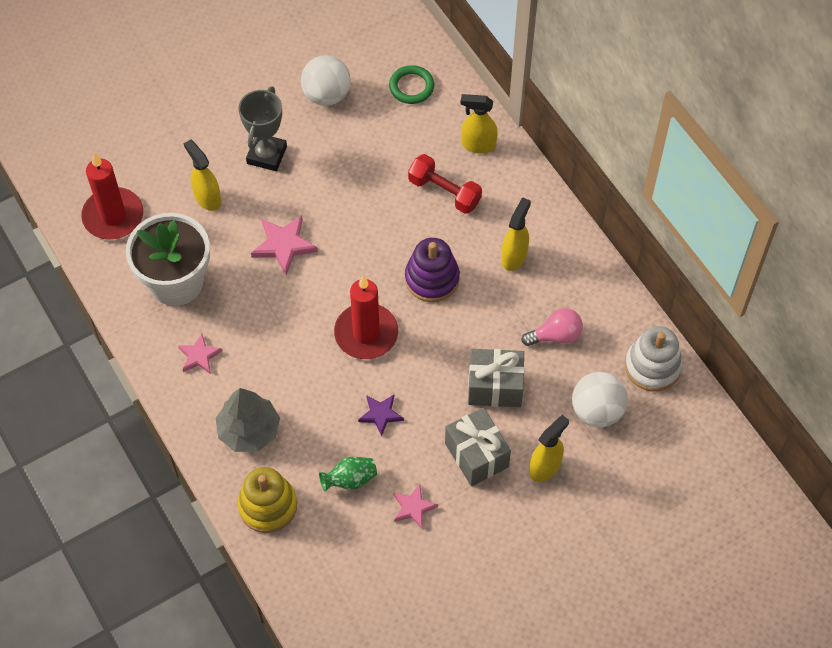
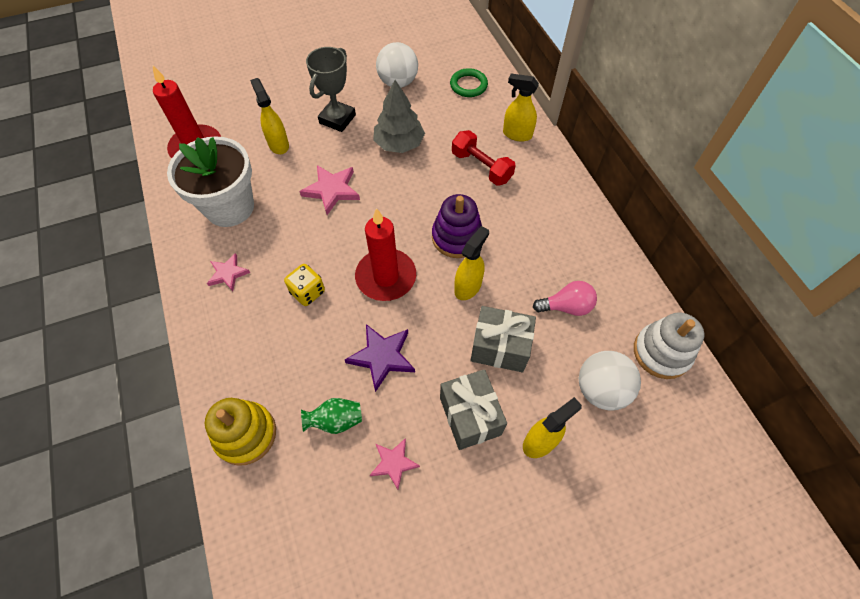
camera: 10 degrees right, 0 degrees up
(249, 430) = (251, 352): grey tree -> grey tree (399, 144)
(289, 362) = (307, 292): none -> yellow dice
(381, 414) = (382, 357): purple star -> purple star, size x1.54
(514, 256) = (536, 229): yellow spray bottle -> yellow spray bottle (468, 287)

